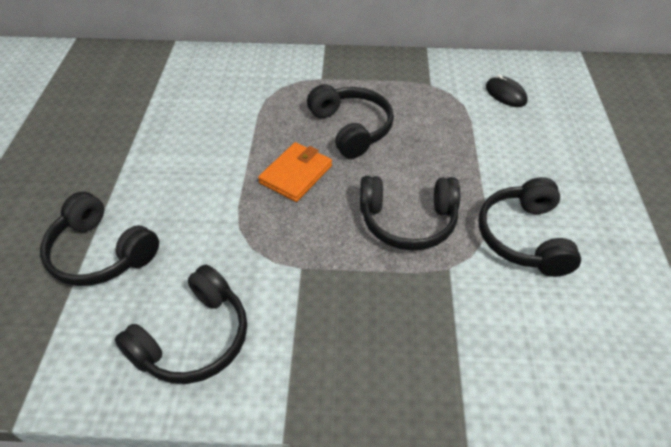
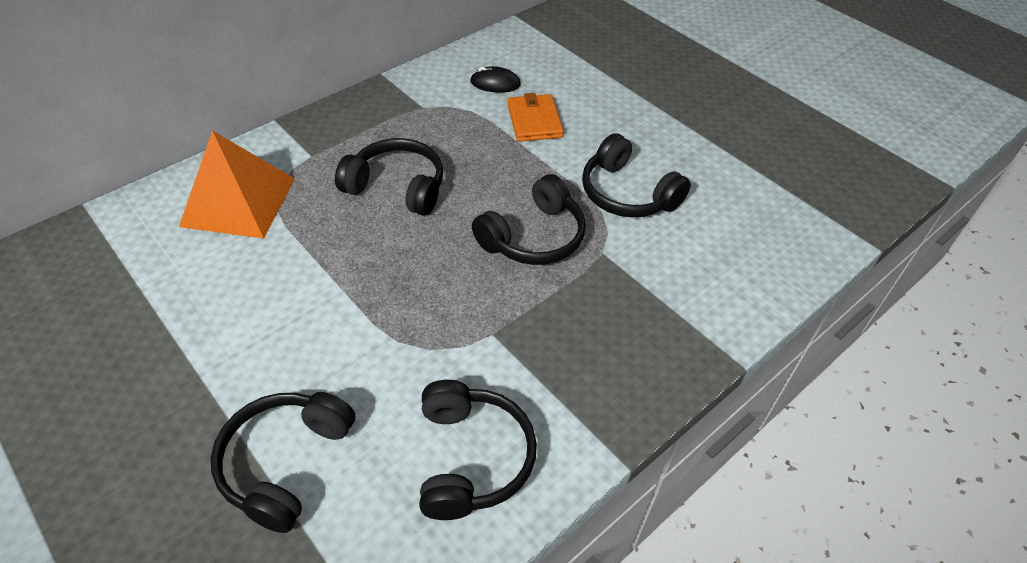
camera: 45 degrees left, 0 degrees up
(101, 253) = (285, 463): black headphones -> black headphones turned 120 degrees clockwise
(249, 83) = (238, 202): none -> orange pyramid
(296, 174) = (394, 259): orange wallet -> orange wallet (534, 121)

